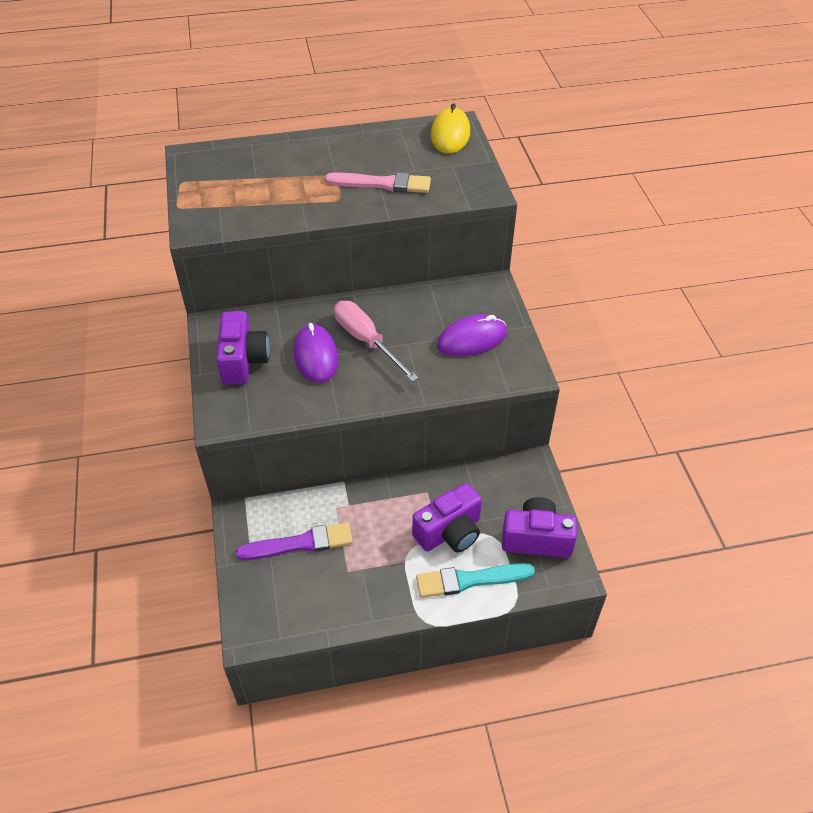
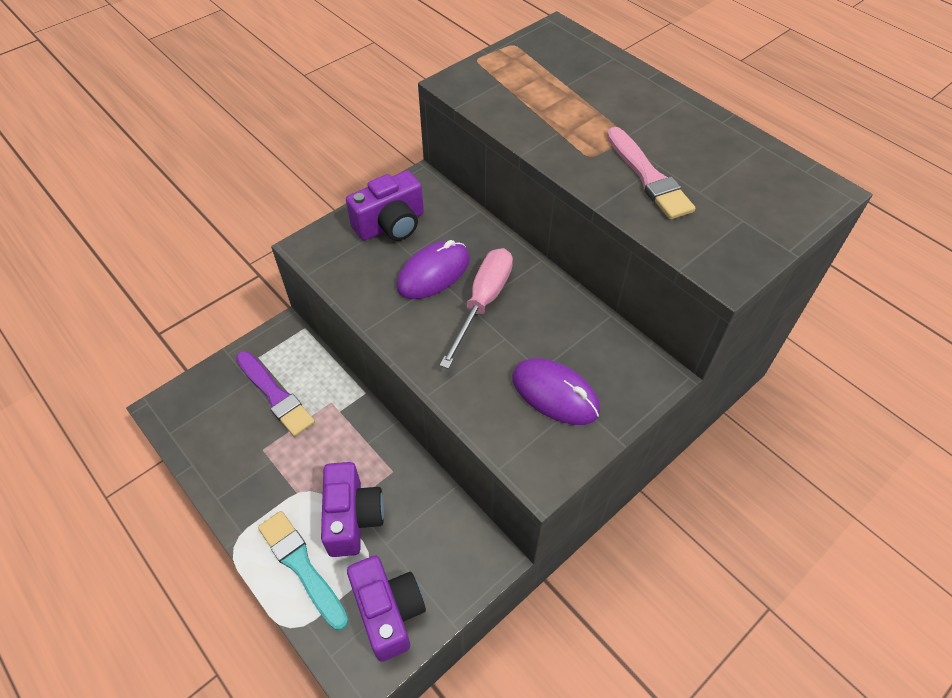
camera: 60 degrees right, 5 degrees up
(450, 134) = (799, 192): yellow mouse -> none
(450, 532) = (352, 517): purple camera -> purple camera turned 120 degrees counterclockwise

